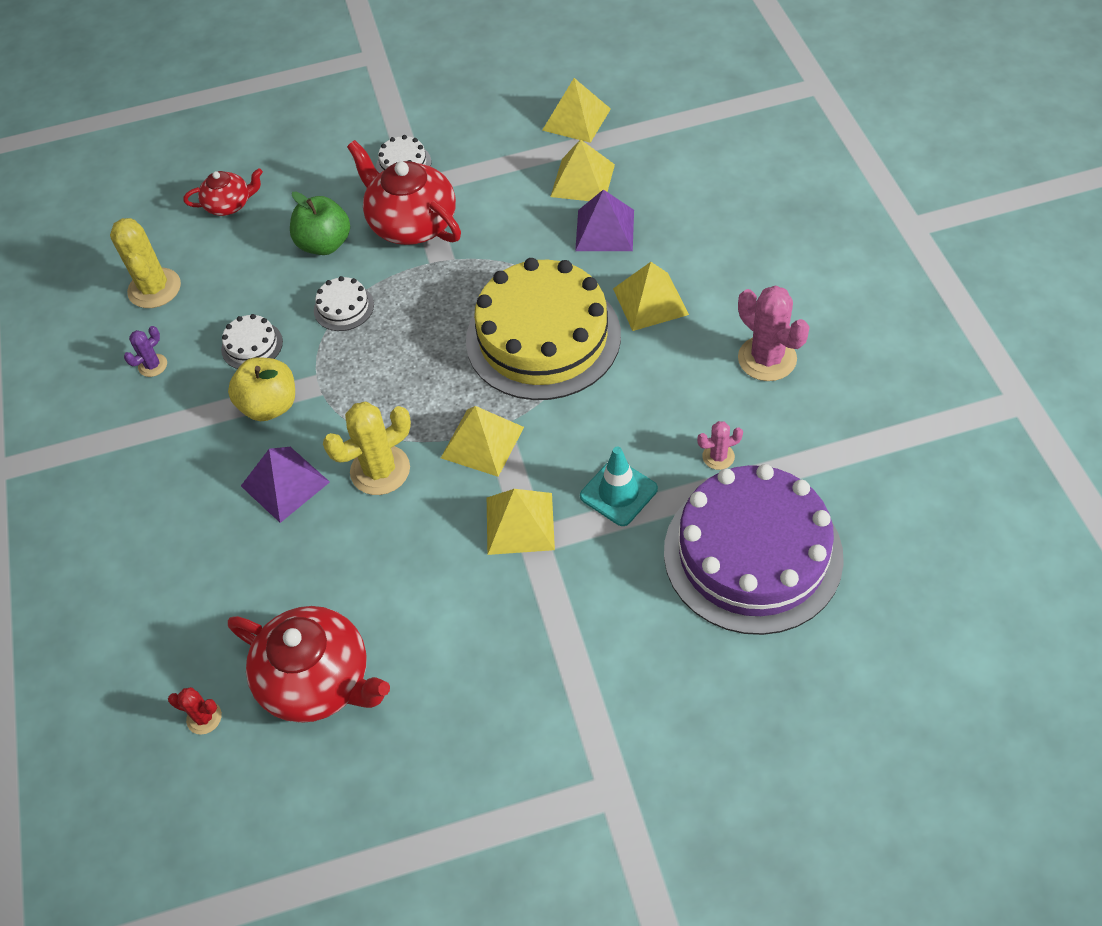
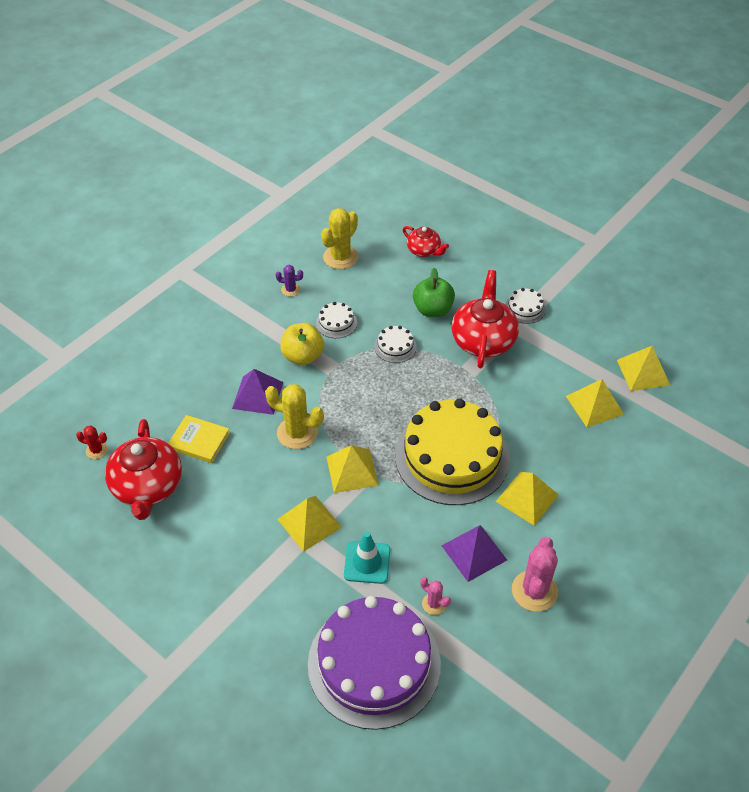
camera: 50 degrees right, 5 degrees down
(204, 718) = (96, 450): red cactus -> red cactus turned 60 degrees counterclockwise
(298, 584) = (199, 441): none -> yellow book
(604, 230) = (564, 440): purple pyramid -> purple pyramid (474, 552)

